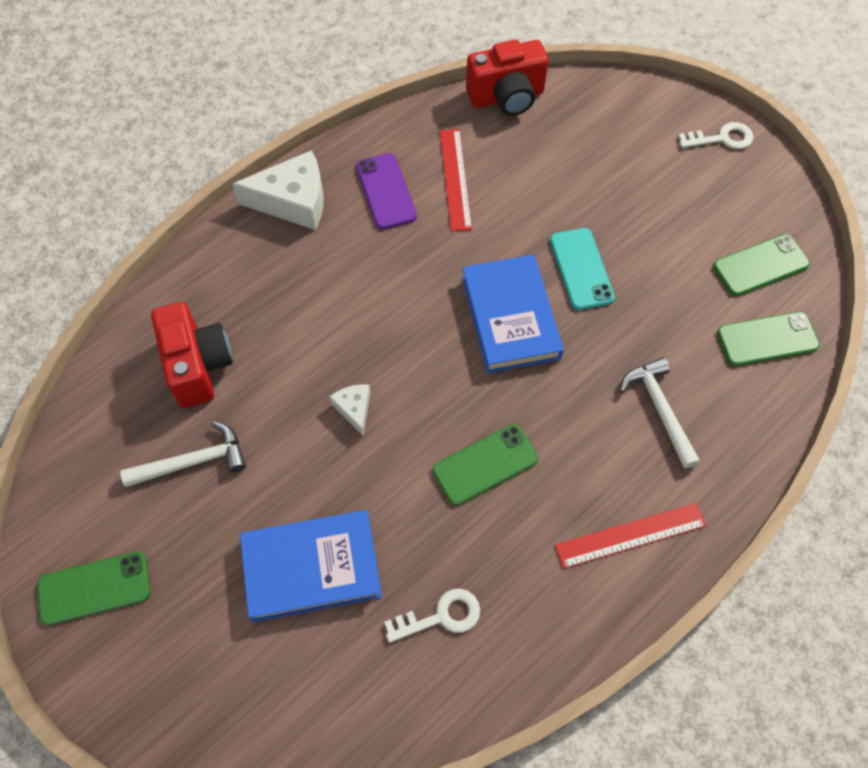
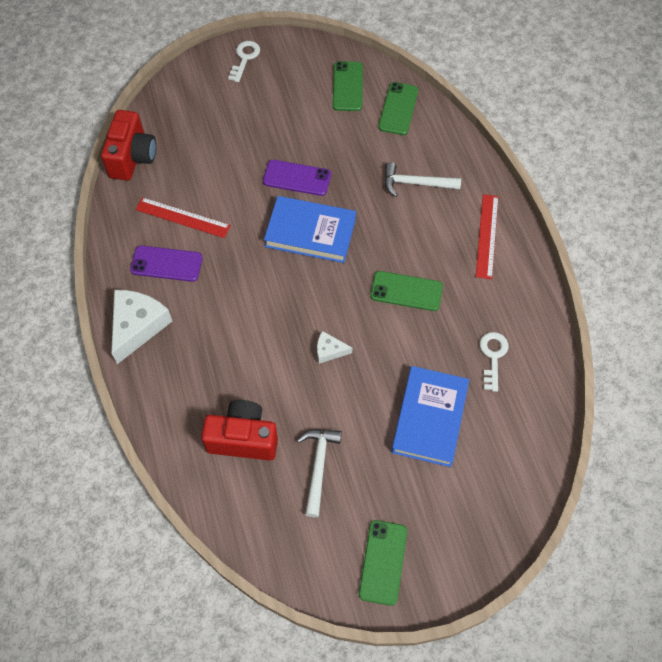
camera: 65 degrees left, 0 degrees up
(485, 464) = (406, 291): green phone -> green phone turned 75 degrees counterclockwise
(581, 269) = (297, 178): turquoise phone -> purple phone

